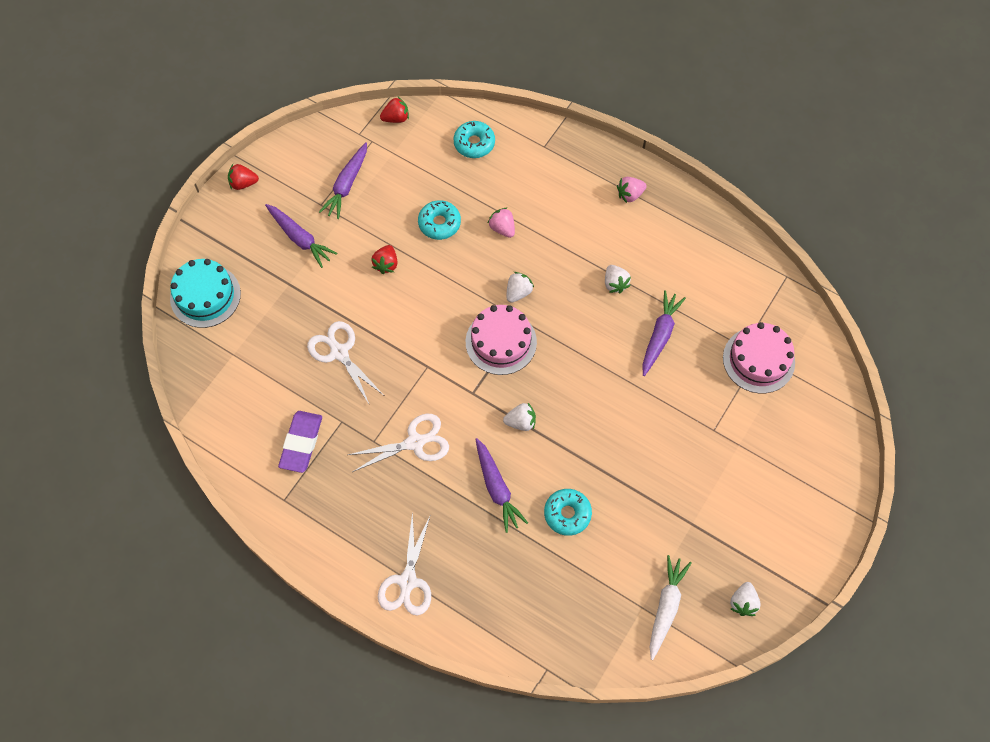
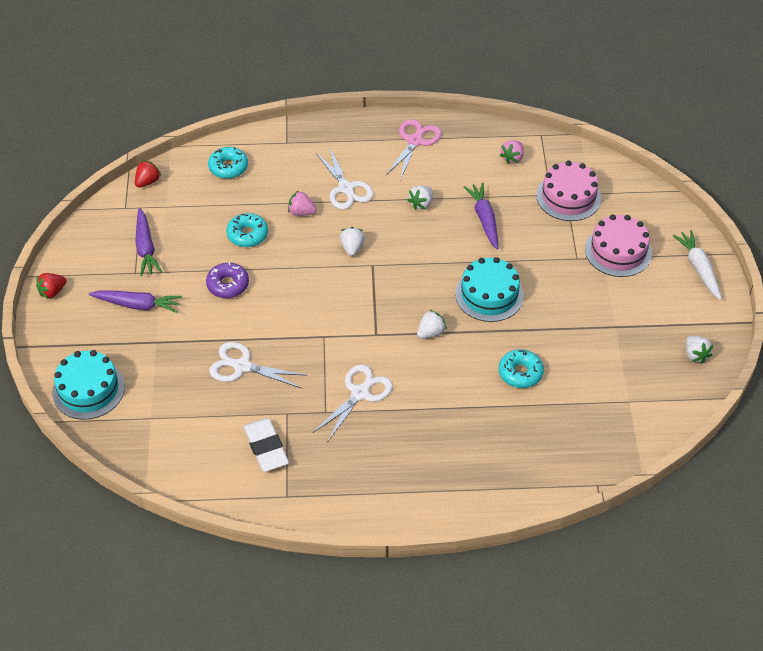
camera: 35 degrees left, 15 degrees down
(301, 443) = (266, 447): purple eraser -> white eraser
(386, 264) = (228, 285): red strawberry -> purple donut
(407, 581) = (439, 491): white scissors -> white scissors (346, 188)
(497, 488) = (452, 387): purple carrot -> none
(501, 342) = (368, 288): pink cake -> pink cake (618, 251)
(602, 417) = (489, 295): none -> turquoise cake
(615, 283) = (421, 204): white strawberry -> white strawberry turned 90 degrees clockwise
(630, 194) = (381, 141): pink strawberry -> pink strawberry (512, 158)
(661, 213) = (415, 141): none -> pink scissors
(666, 607) = (645, 391): white carrot -> white carrot (699, 268)

